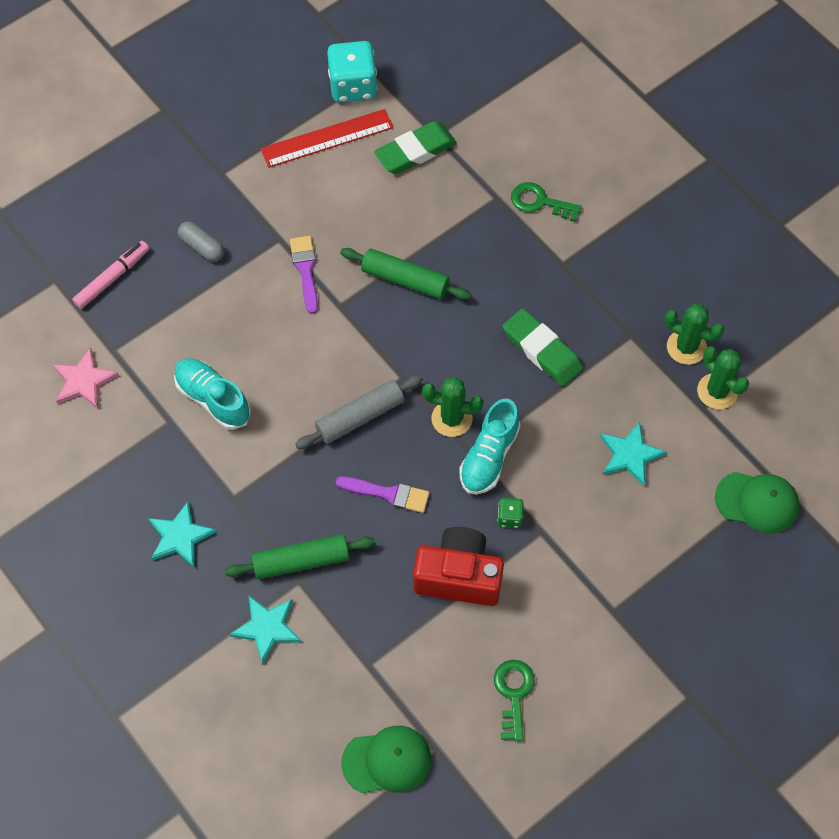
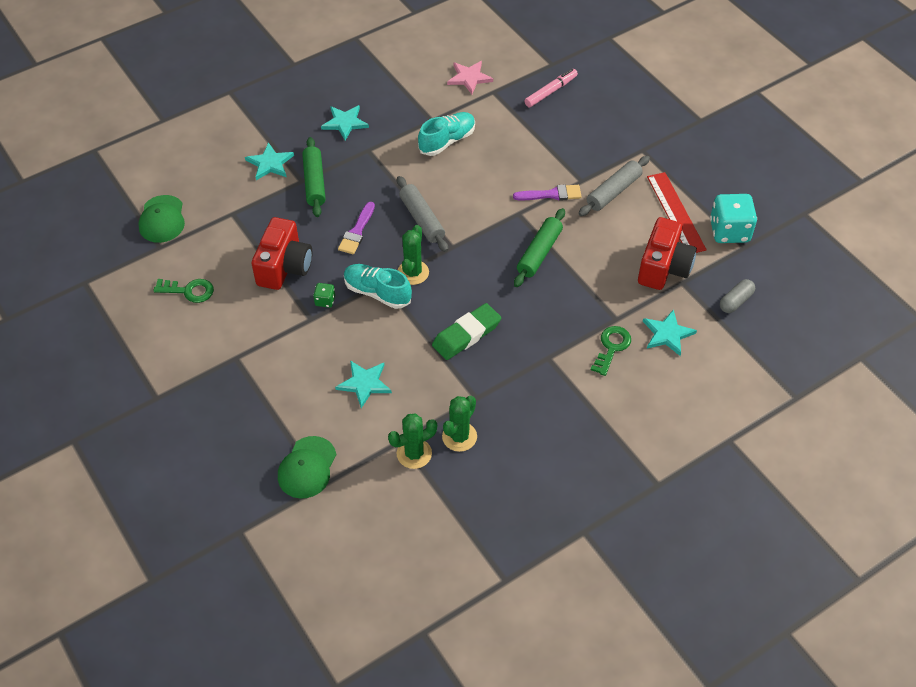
camera: 95 degrees right, 10 degrees down
(112, 278) = (550, 91): pink marker -> pink marker turned 90 degrees counterclockwise
(202, 247) = (575, 138): grey capsule -> grey capsule (735, 301)
(296, 203) = (613, 191): none -> grey rolling pin
(415, 151) = (663, 267): green eraser -> red camera
(513, 149) = (667, 334): none -> turquoise star

